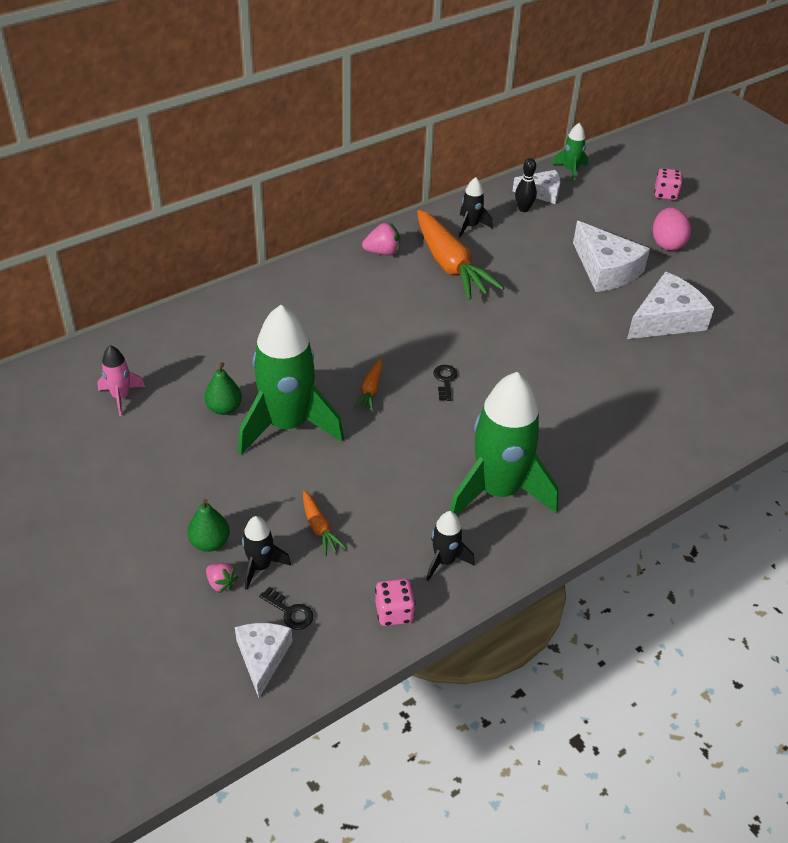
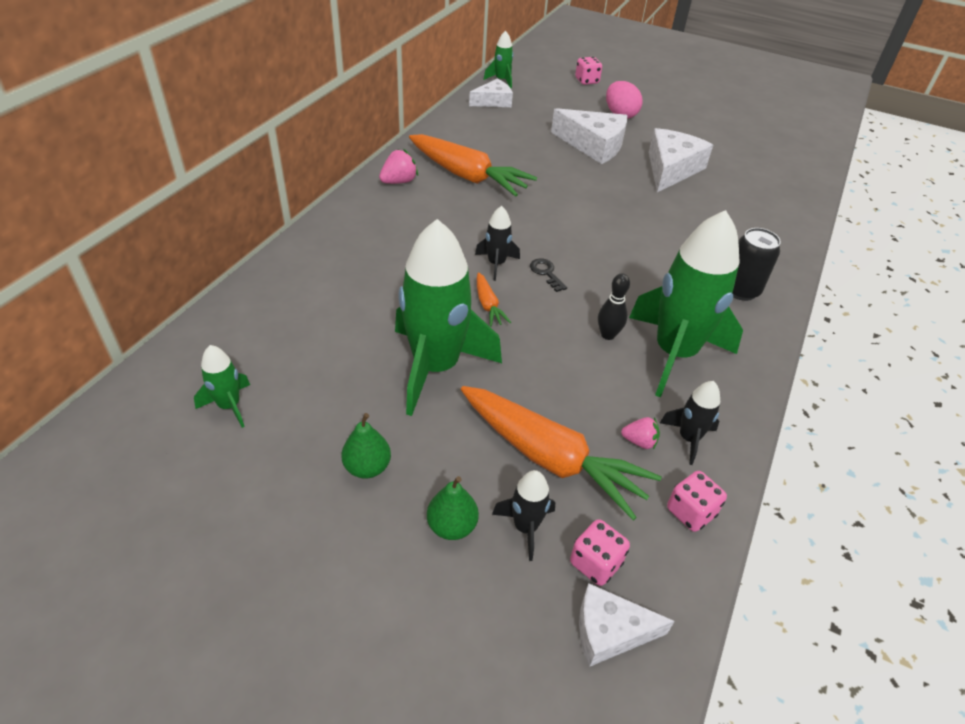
camera: 30 degrees left, 0 degrees up
(121, 397) = (229, 406): pink rocket -> green rocket
(221, 583) = (500, 567): pink strawberry -> pink strawberry (639, 441)
(224, 408) = (357, 375): green pear -> green pear (367, 467)
(263, 657) = (610, 631): white cheese -> white cheese turned 60 degrees counterclockwise
(290, 612) = (595, 563): black key -> pink dice
(319, 528) = (550, 458): orange carrot -> orange carrot, size x2.24
(470, 226) = (458, 141): black rocket -> black rocket (496, 264)
(523, 209) = (490, 117): black bowling pin -> black bowling pin (608, 335)
(618, 461) = (740, 290): none -> black can

